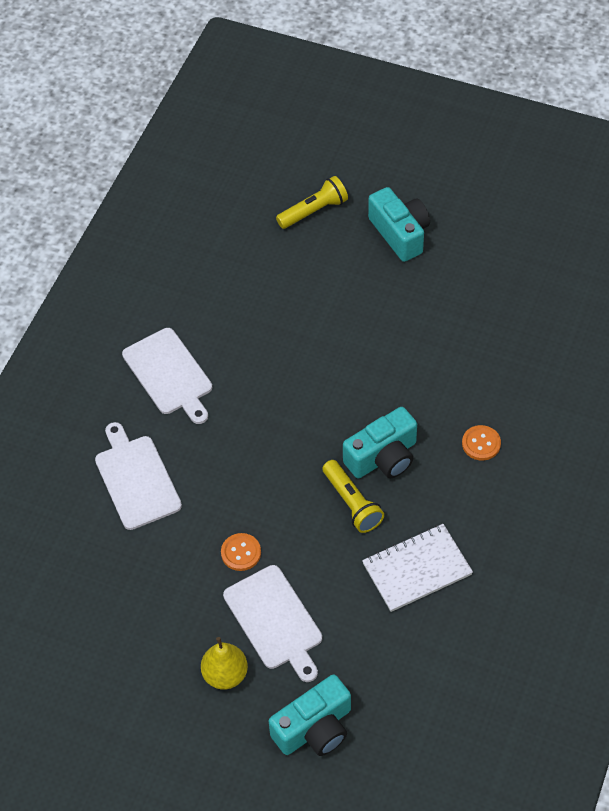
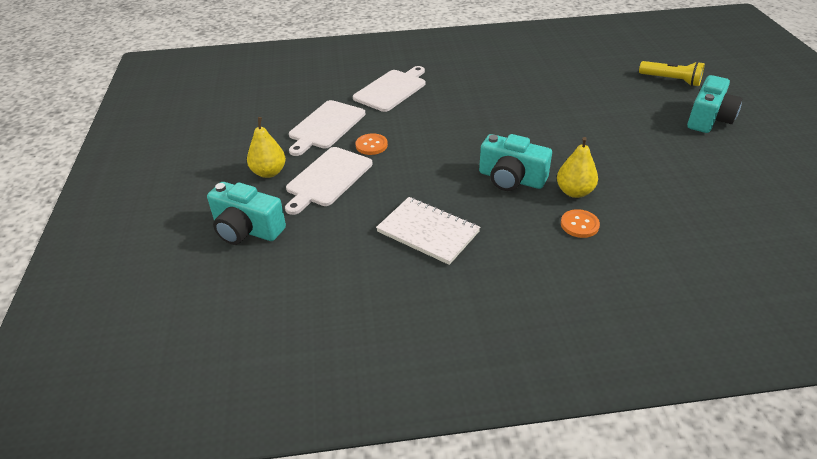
camera: 60 degrees right, 15 degrees down
(169, 374) = (479, 74): white cutting board -> white cutting board (325, 126)
(352, 503) = (456, 178): yellow flashlight -> none
(435, 418) = (574, 192): none -> yellow pear

